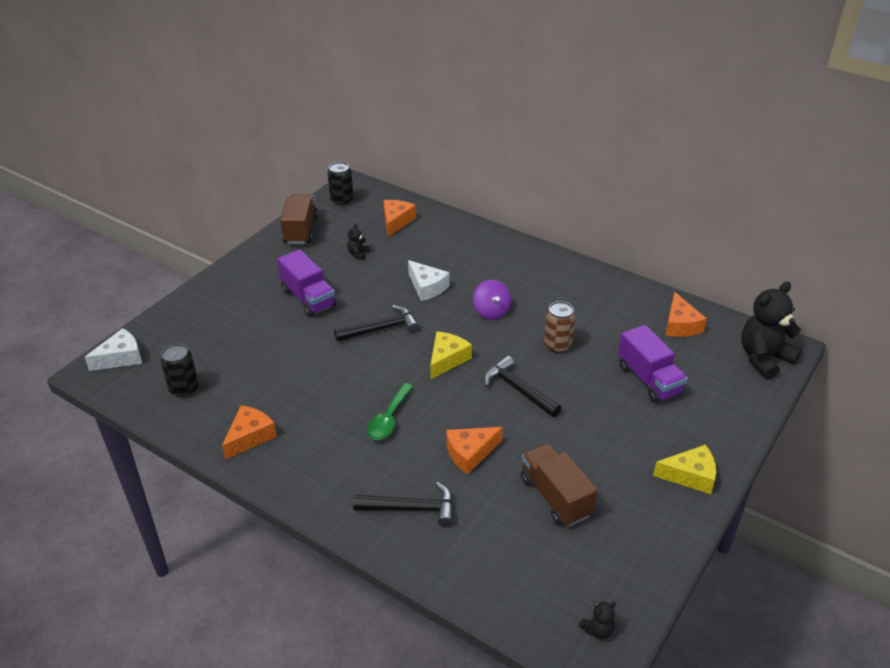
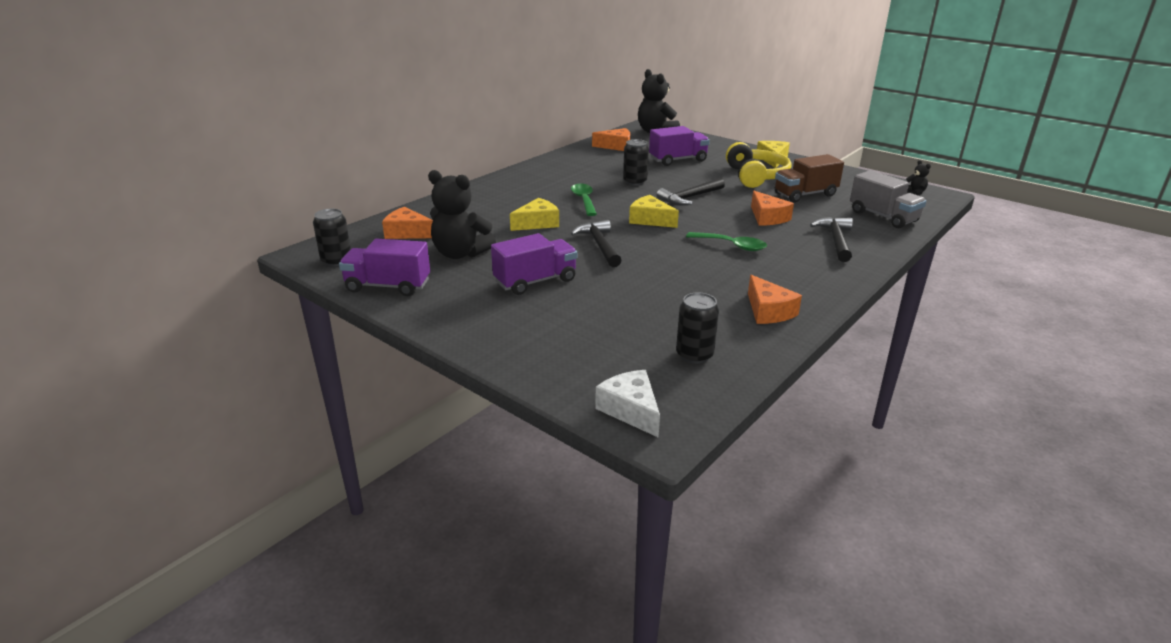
camera: 85 degrees left, 10 degrees down
(250, 437) = (768, 311): orange cheese -> orange cheese turned 150 degrees counterclockwise
(301, 230) = (388, 286): brown truck -> purple truck
(358, 254) = (460, 254): black teddy bear -> black teddy bear, size x2.30
(427, 287) = (537, 223): white cheese -> yellow cheese
(491, 311) = (584, 200): purple spinning top -> green spoon
(494, 570) = (883, 216): none -> grey truck
(557, 345) = (635, 182): brown can -> black can
(611, 452) = (755, 176): none -> yellow headphones

